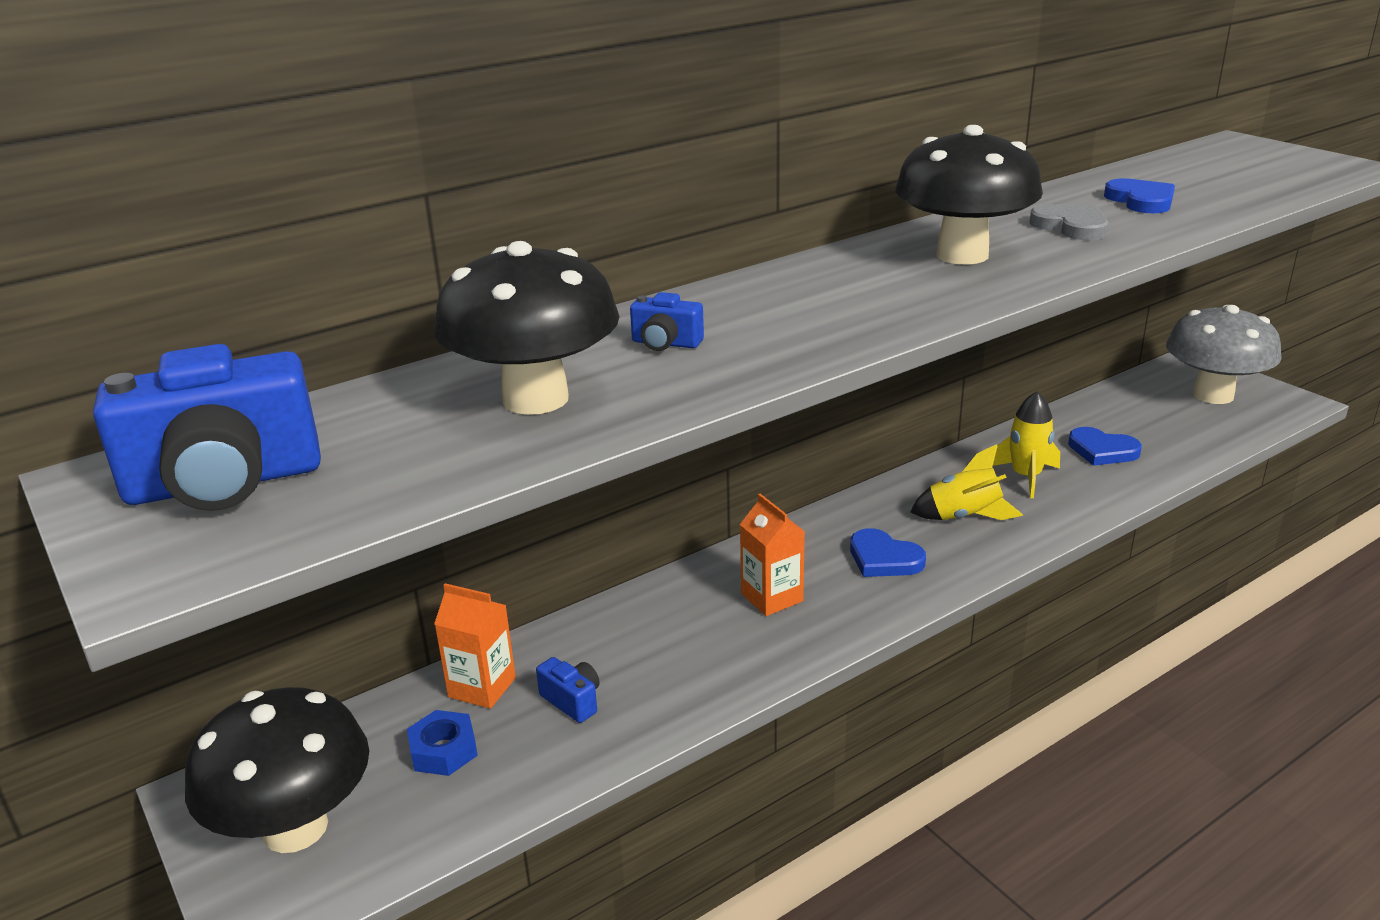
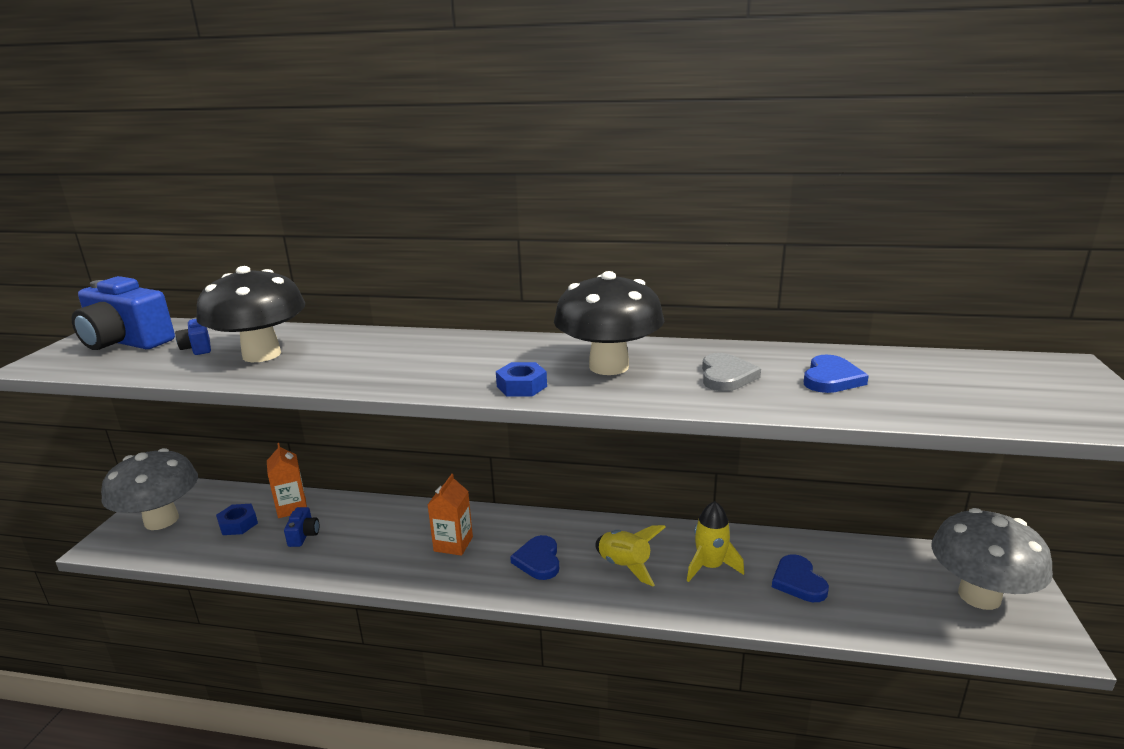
camera: 45 degrees right, 5 degrees down
(295, 828) = (161, 520): black mushroom -> grey mushroom
(665, 343) = (361, 352): blue camera -> blue camera (198, 348)
(942, 300) = (522, 386): none -> blue nut

